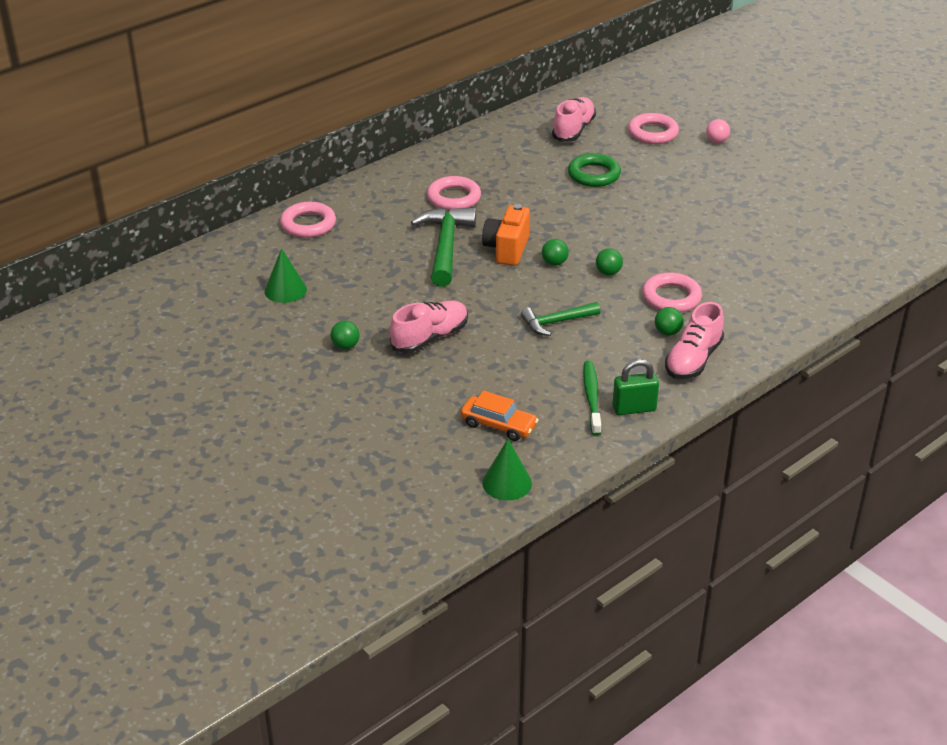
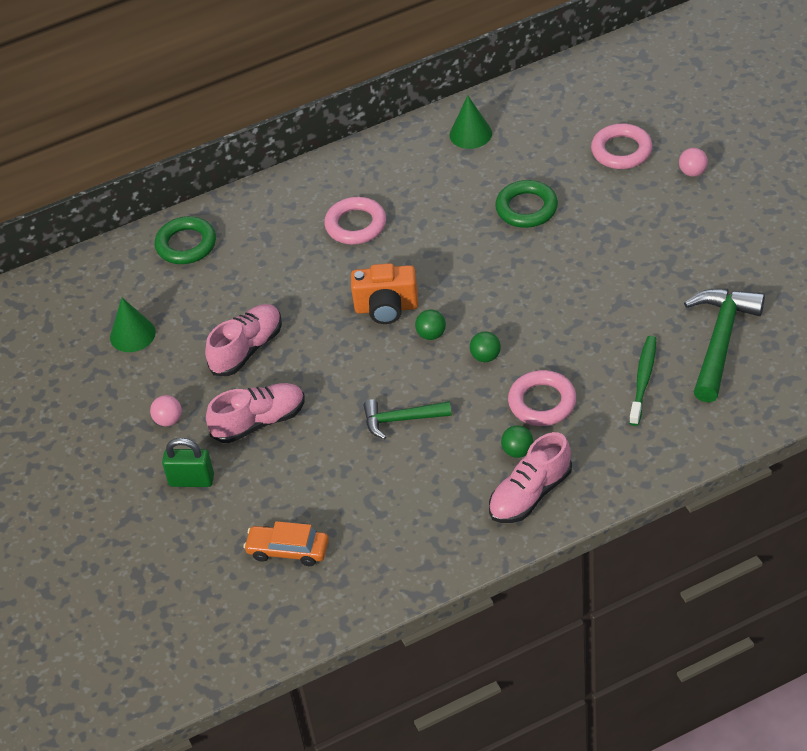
camera: 20 degrees right, 10 degrees up
(308, 224) = (186, 244): pink ring -> green ring
(345, 346) = (168, 420): green ball -> pink ball
(445, 246) = (321, 294): green hammer -> green hammer (720, 340)
(498, 425) = (288, 550): orange car -> orange car turned 150 degrees clockwise
(507, 249) = (386, 308): orange camera -> orange camera turned 120 degrees counterclockwise
(507, 483) = (269, 626): green cone -> green cone (470, 134)
(573, 130) = (530, 136): pink shoe -> pink shoe (247, 349)
(592, 397) = (399, 529): green toothbrush -> green toothbrush (643, 380)
(634, 408) = (439, 551): green padlock -> green padlock (191, 480)

